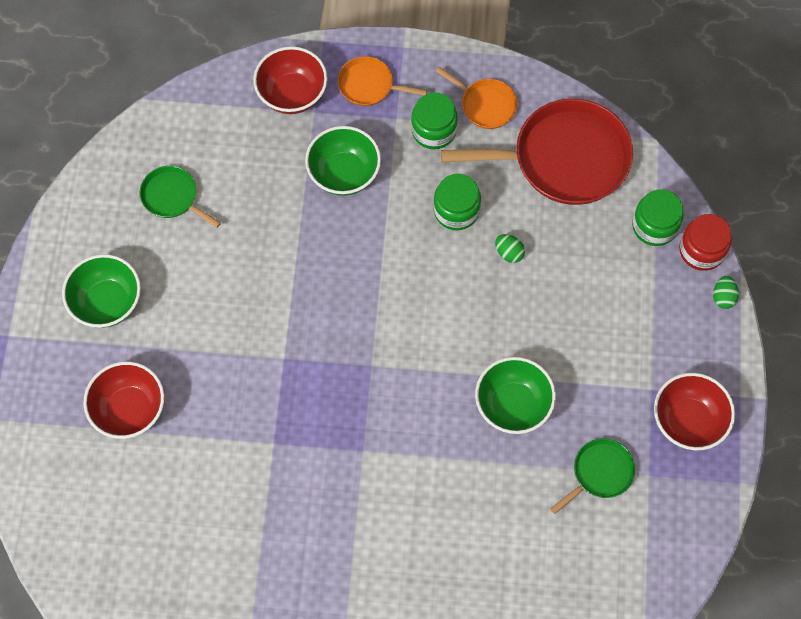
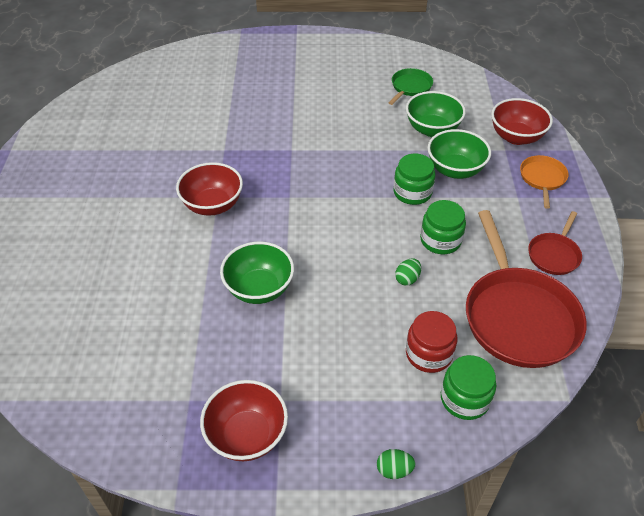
camera: 85 degrees right, 20 degrees down
(107, 302) = (324, 67): green bowl -> green bowl (432, 129)
(130, 409) = (248, 83): red bowl -> red bowl (212, 205)
(433, 130) = (514, 221): green jar -> green jar (412, 192)
(485, 105) = (554, 254): orange pan -> red pan
(600, 473) = (193, 358): green pan -> none
(701, 250) = (446, 446): red jar -> red jar (429, 354)

